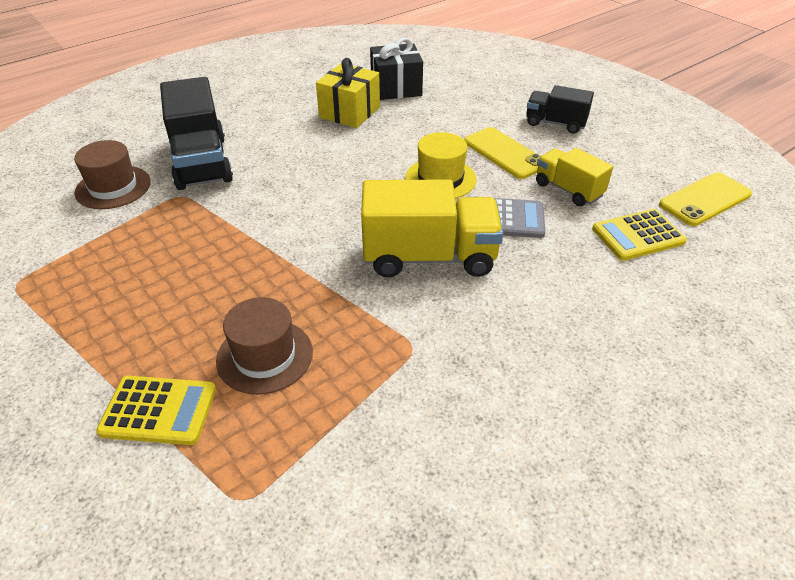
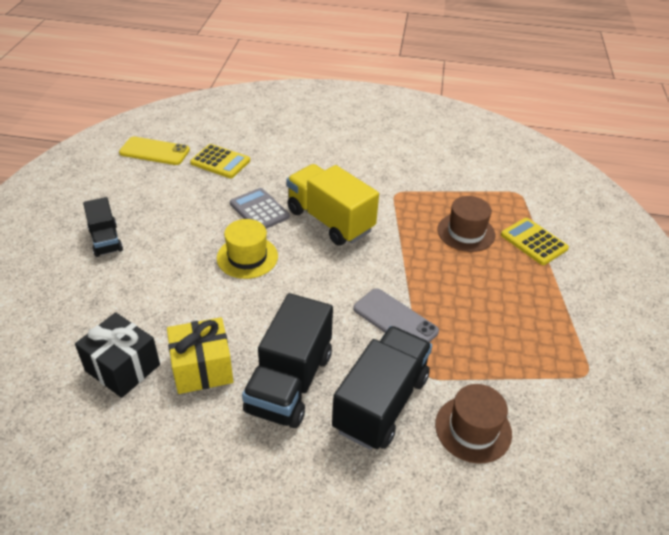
camera: 135 degrees left, 0 degrees up
(249, 215) = (395, 320): none -> grey phone
(281, 137) = (290, 382): none -> black truck
(505, 153) = (180, 244): yellow phone -> none
(568, 190) = (199, 200): yellow truck -> none

